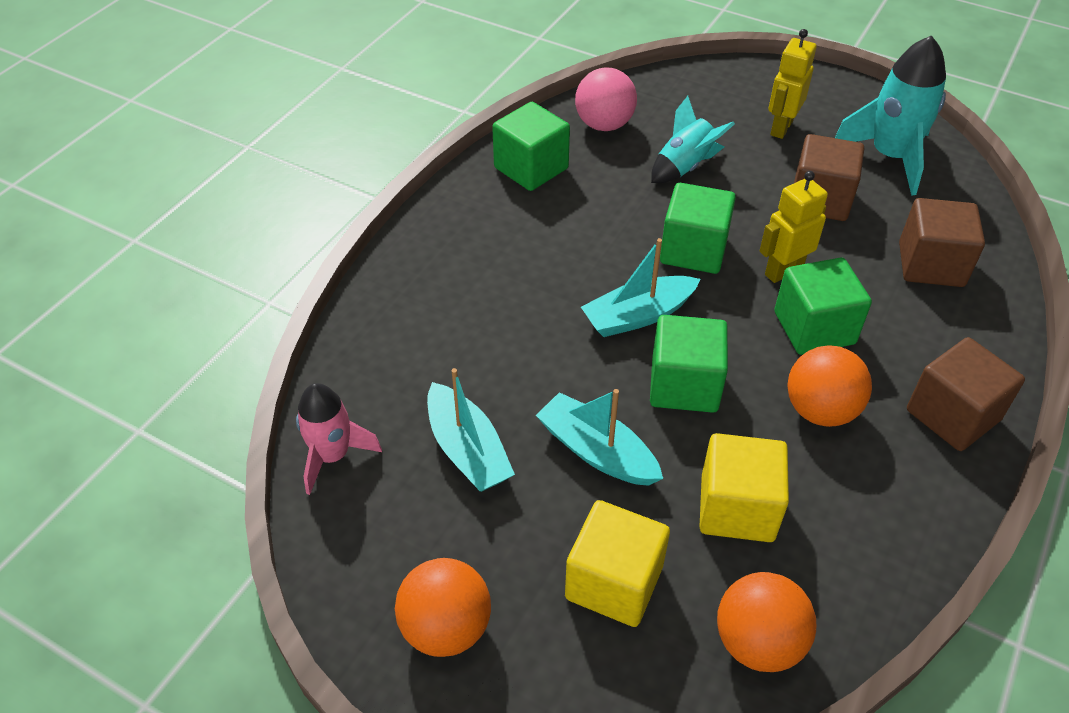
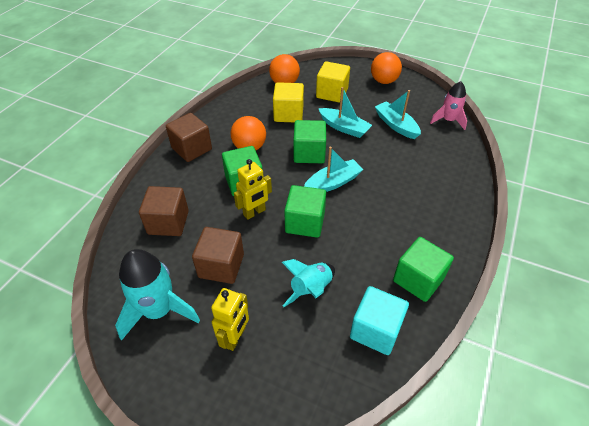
camera: 175 degrees right, 0 degrees up
(604, 125) = (375, 330): pink ball -> turquoise cube

